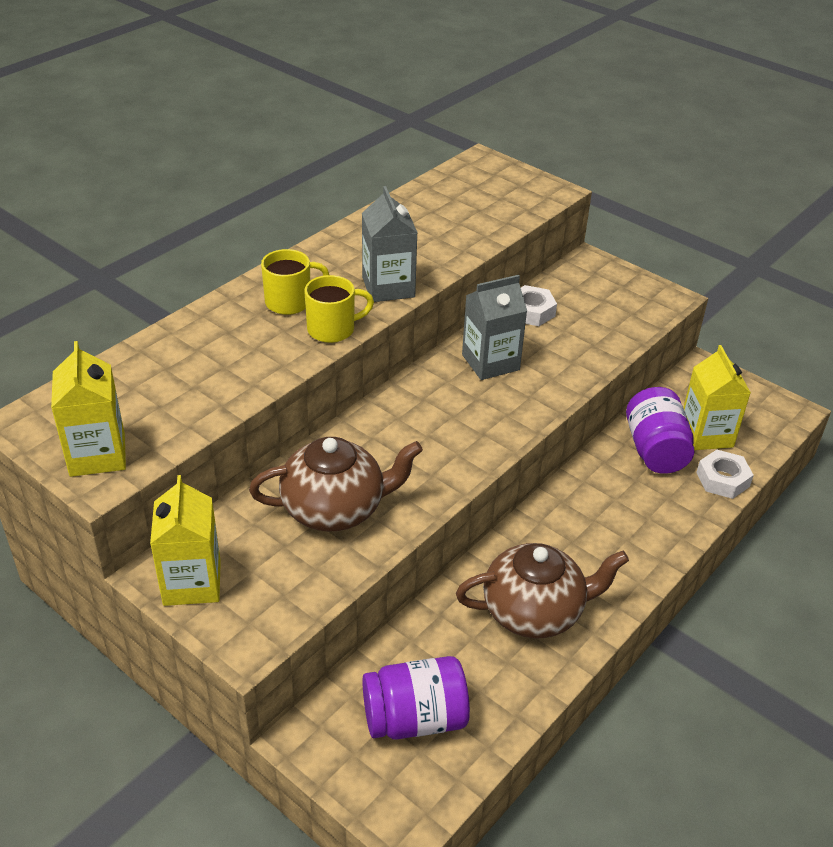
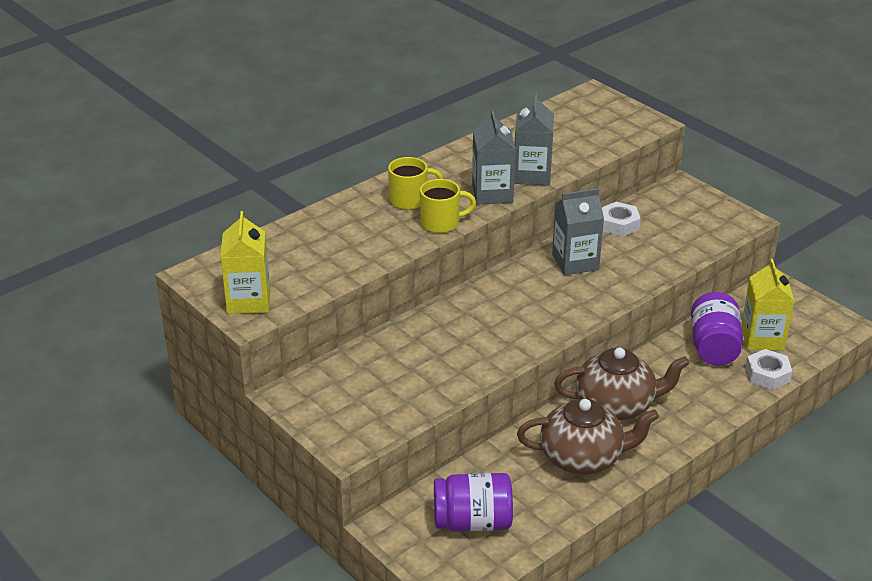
camera: 10 degrees right, 5 degrees down
(192, 582) = (311, 403): yellow carton -> none
(335, 509) = (428, 361): brown teapot -> brown teapot (616, 405)
(431, 261) = (532, 175): none -> grey carton

